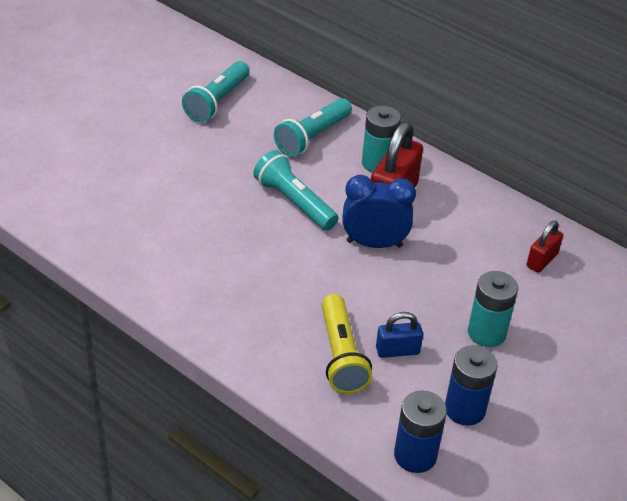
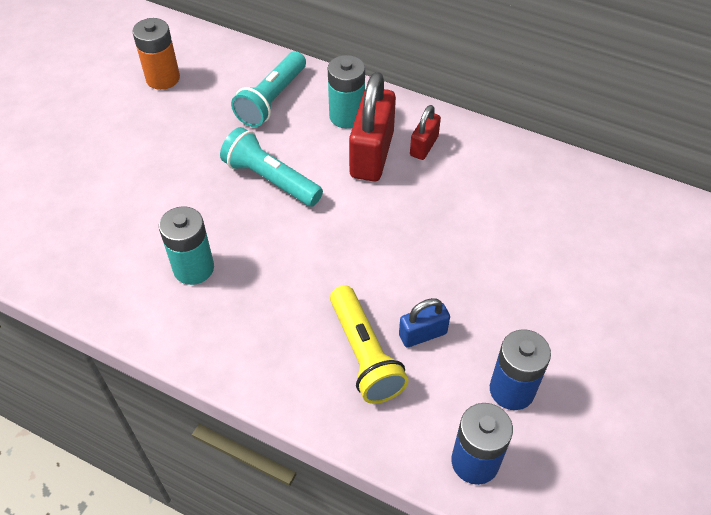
camera: 10 degrees left, 10 degrees up
(217, 101) = (163, 78): turquoise flashlight -> orange battery
(374, 243) = (366, 210): blue clock -> none
(486, 333) = (509, 291): turquoise battery -> turquoise battery (193, 268)
(542, 260) = (541, 193): red padlock -> red padlock (424, 146)

